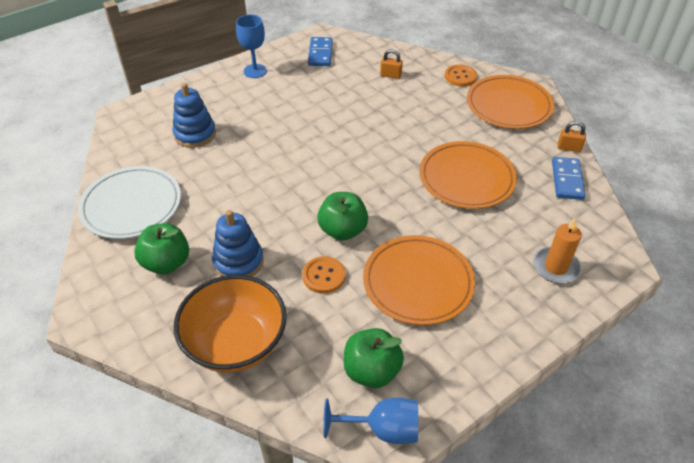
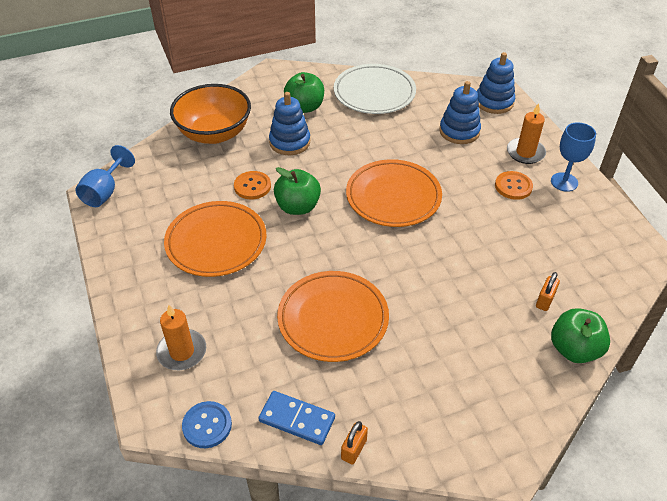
camera: 105 degrees right, 0 degrees up
(142, 116) = (494, 102): none -> blue stacking toy
(220, 92) = (525, 152): none -> orange candle
(320, 53) = (599, 242): blue domino -> none
(371, 371) = (151, 196): green apple -> green apple (574, 349)
(460, 77) = (534, 377): orange button -> orange button (513, 186)
(508, 106) = (458, 412): orange plate -> orange plate (393, 197)
(607, 229) = (207, 425): none -> blue button

